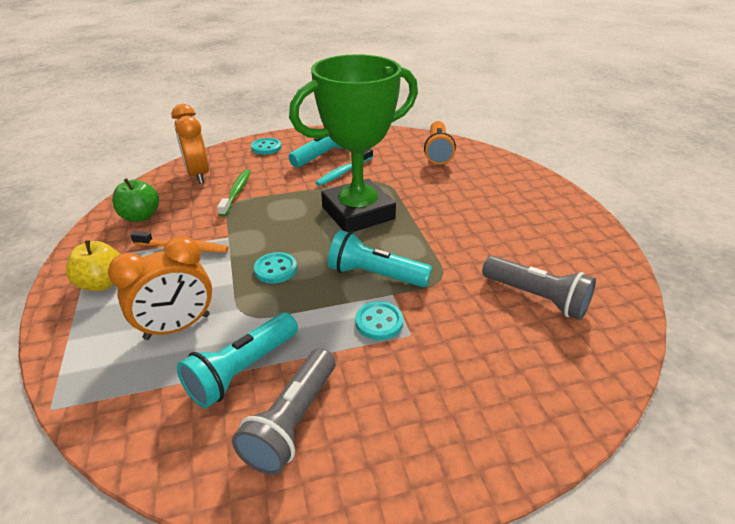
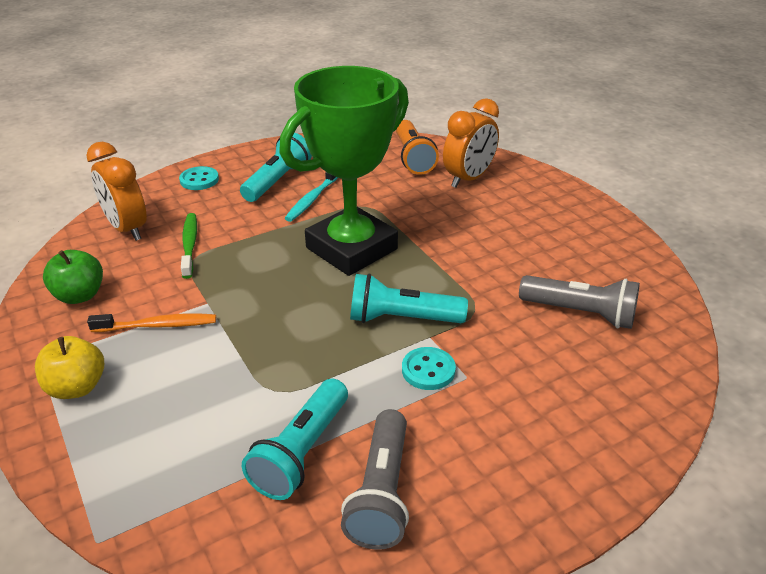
camera: 15 degrees left, 0 degrees up
(177, 327) = (201, 420): orange clock -> orange clock (468, 179)
(275, 269) = (285, 332): turquoise button -> none

